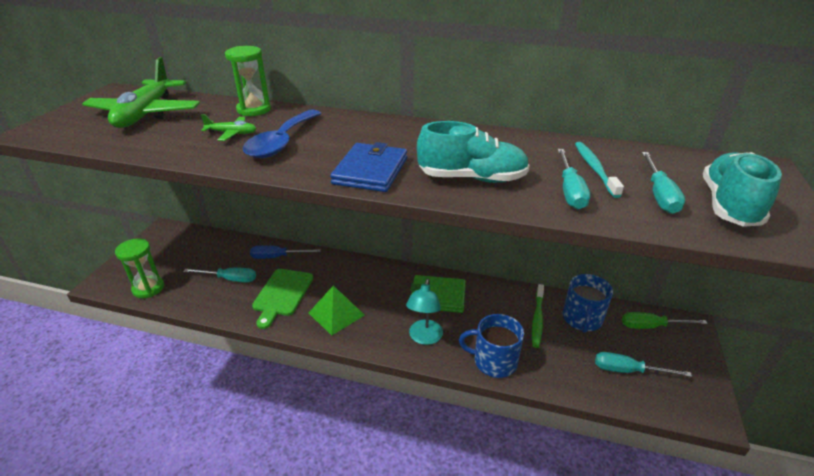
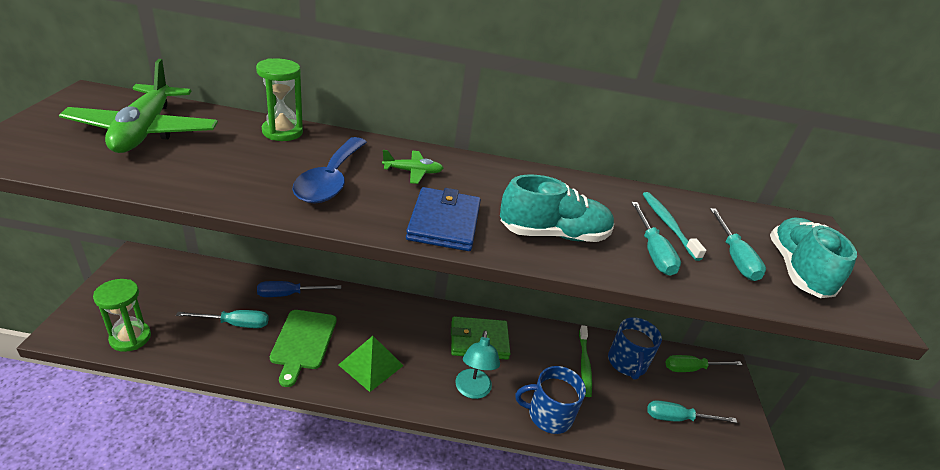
camera: 15 degrees left, 0 degrees up
(232, 133) = (266, 165): green plane -> green plane (413, 172)

